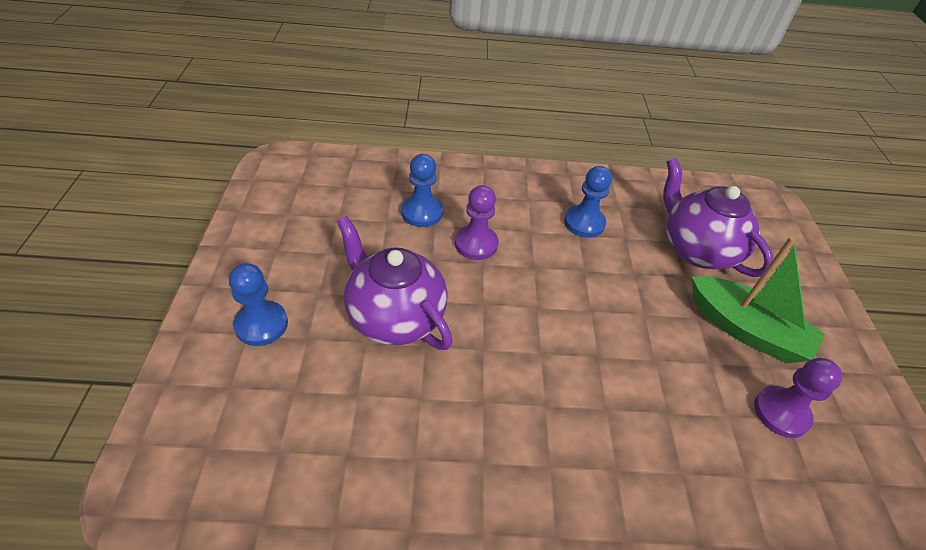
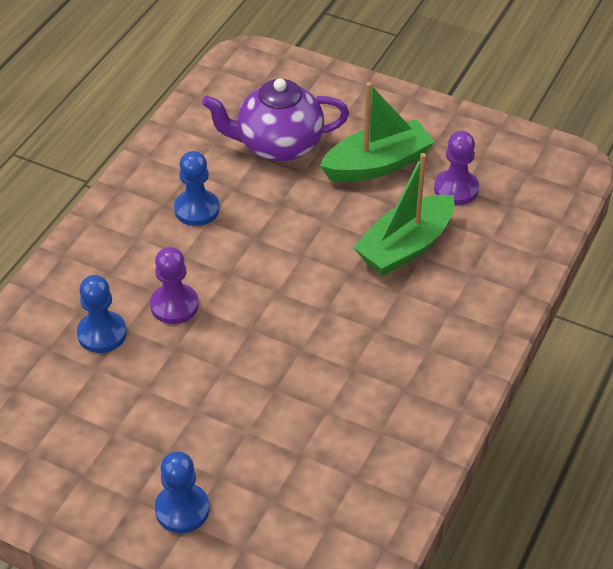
camera: 60 degrees left, 0 degrees up
(394, 317) = (230, 401): purple teapot -> none
(667, 392) = (405, 247): none -> green boat

